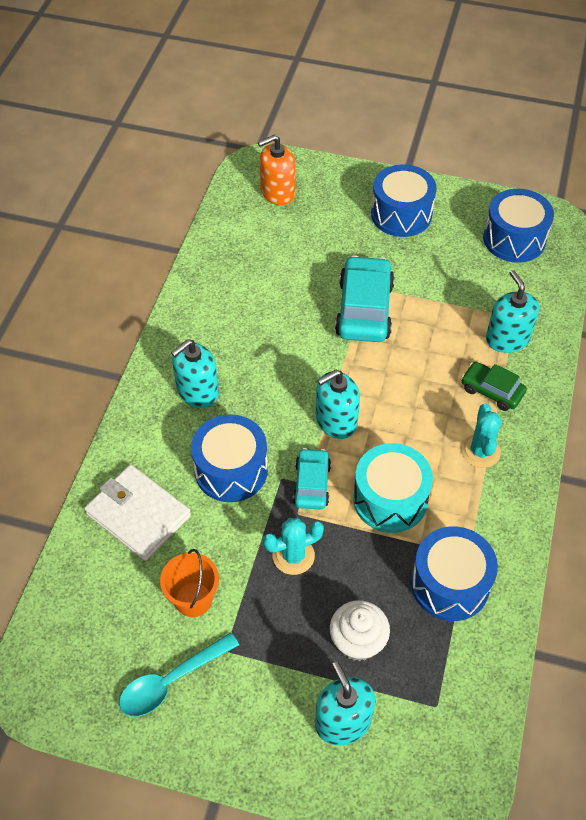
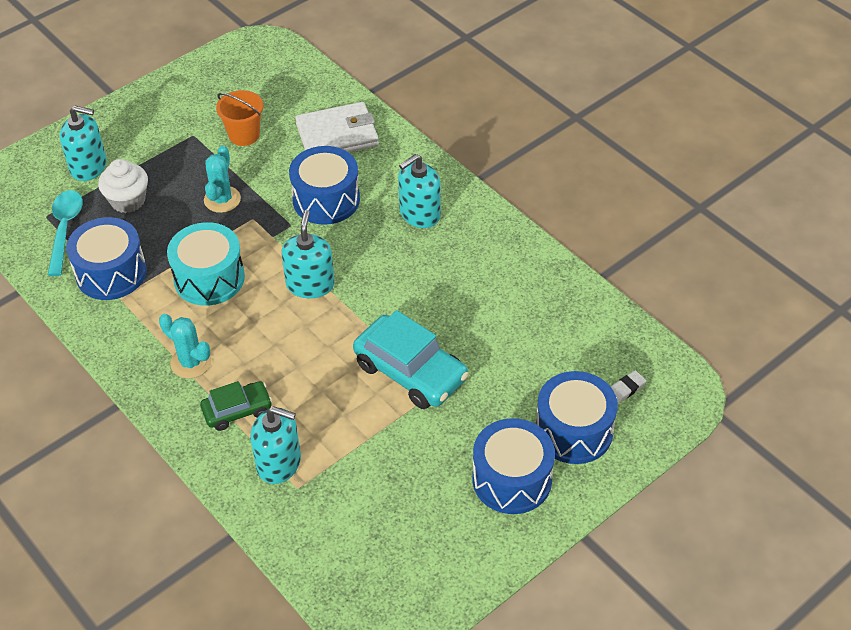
camera: 125 degrees right, 5 degrees down
(172, 681) = (200, 102): turquoise spoon -> turquoise spoon (65, 230)
(197, 391) = (419, 213): turquoise soap dispenser -> turquoise soap dispenser turned 120 degrees counterclockwise
(277, 192) = (626, 389): orange soap dispenser -> white eraser
(311, 484) = (268, 239): turquoise car -> none
(514, 239) = (394, 563): blue drum -> blue drum (574, 431)

